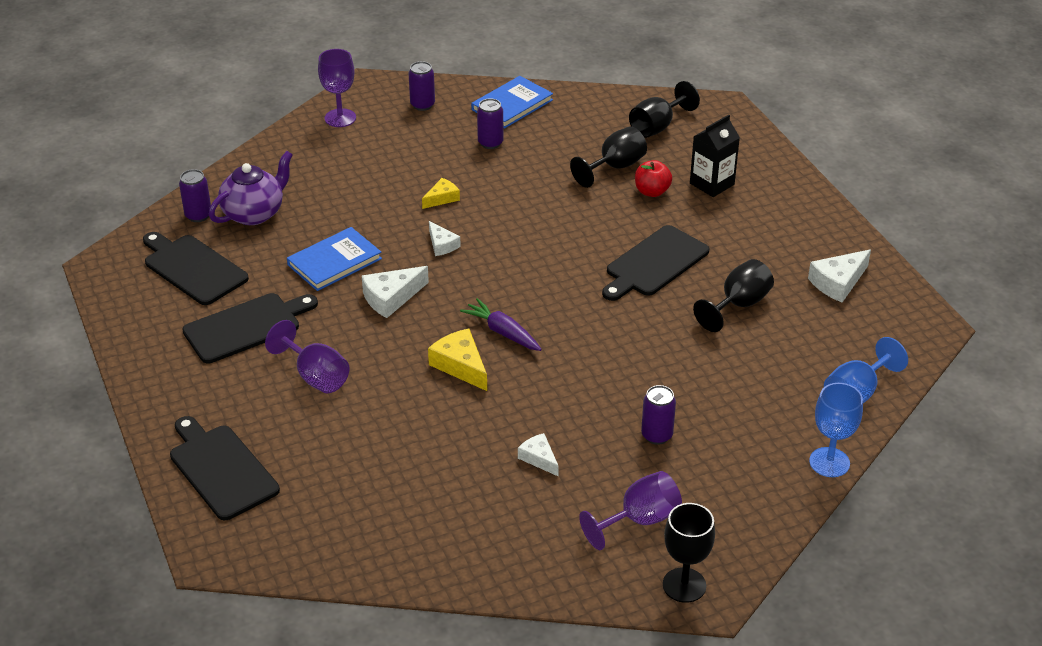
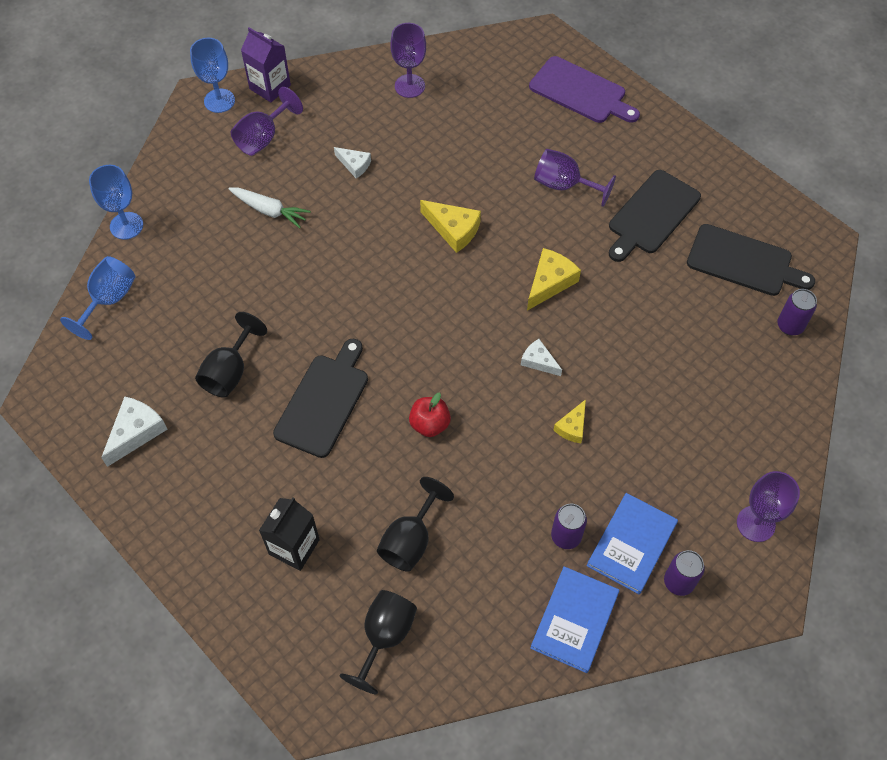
camera: 160 degrees right, 20 degrees up
(221, 469) = (581, 92): black cutting board -> purple cutting board
(254, 213) = (740, 345): purple teapot -> none
(334, 262) = (625, 308): blue book -> blue book (632, 544)
(391, 298) = (550, 282): white cheese -> yellow cheese
(426, 535) = (409, 86): none -> purple goblet
(502, 332) = (434, 274): purple carrot -> none
(610, 585) = (270, 87): none -> purple carton
(652, 192) = (357, 511): red apple -> red apple (430, 424)
(656, 435) = (269, 211): purple can -> white carrot
(684, 585) = (219, 101): black goblet -> blue goblet

